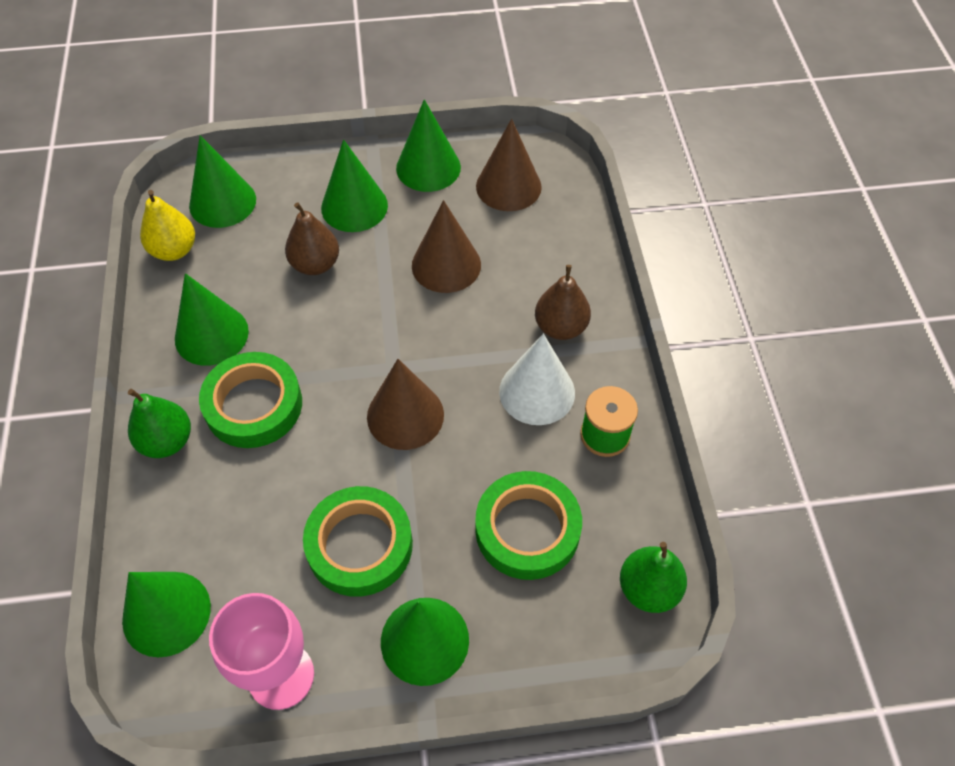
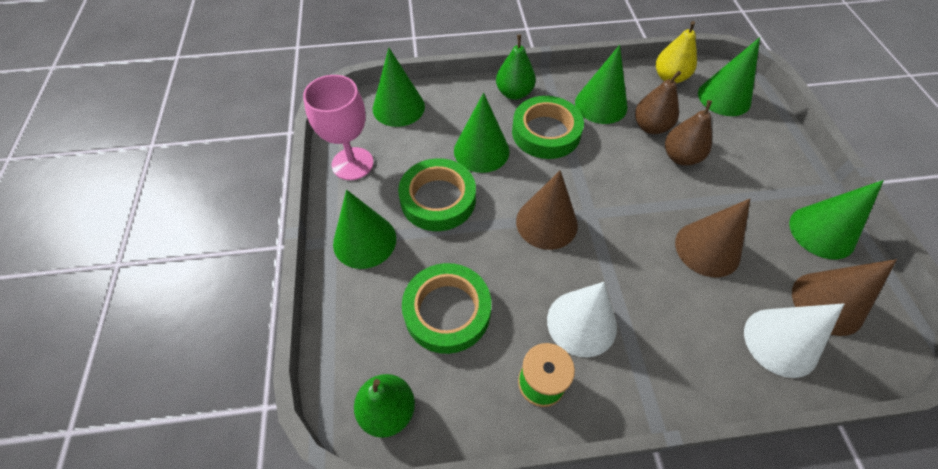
camera: 90 degrees right, 0 degrees up
(354, 206) = (751, 178): green cone -> green cone (481, 150)
(549, 231) = (780, 342): none -> white cone
(561, 327) = (659, 347): brown pear -> brown pear (650, 127)

